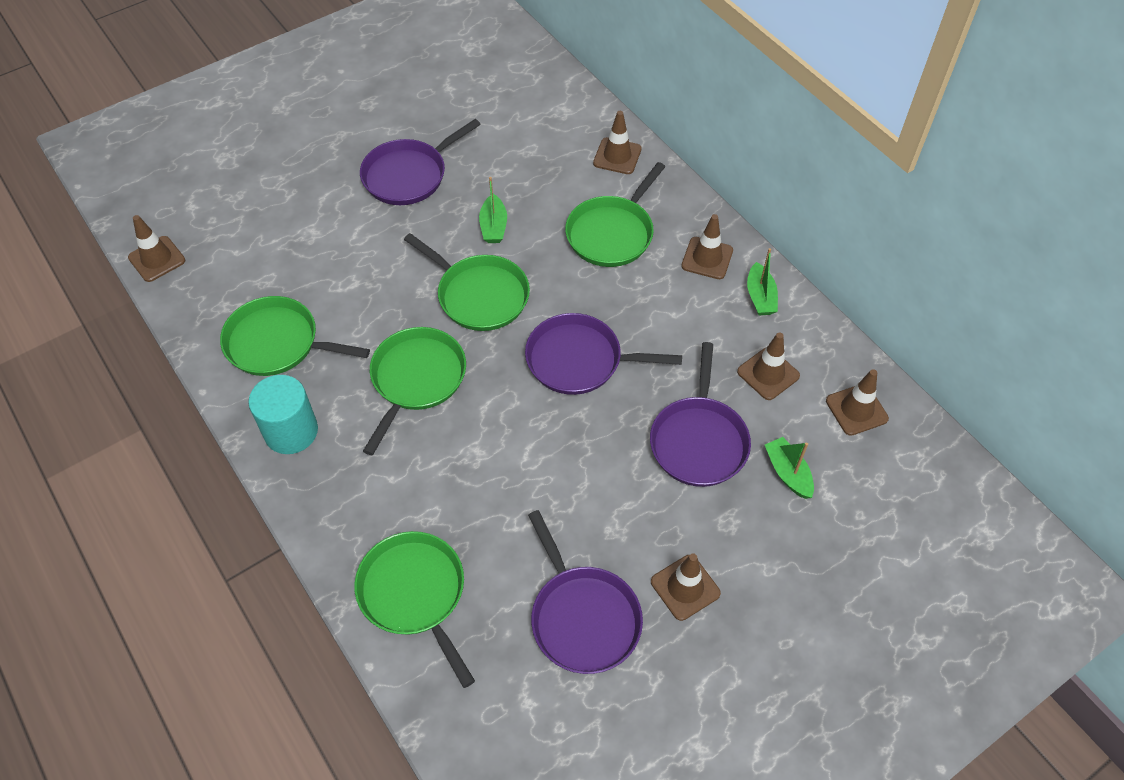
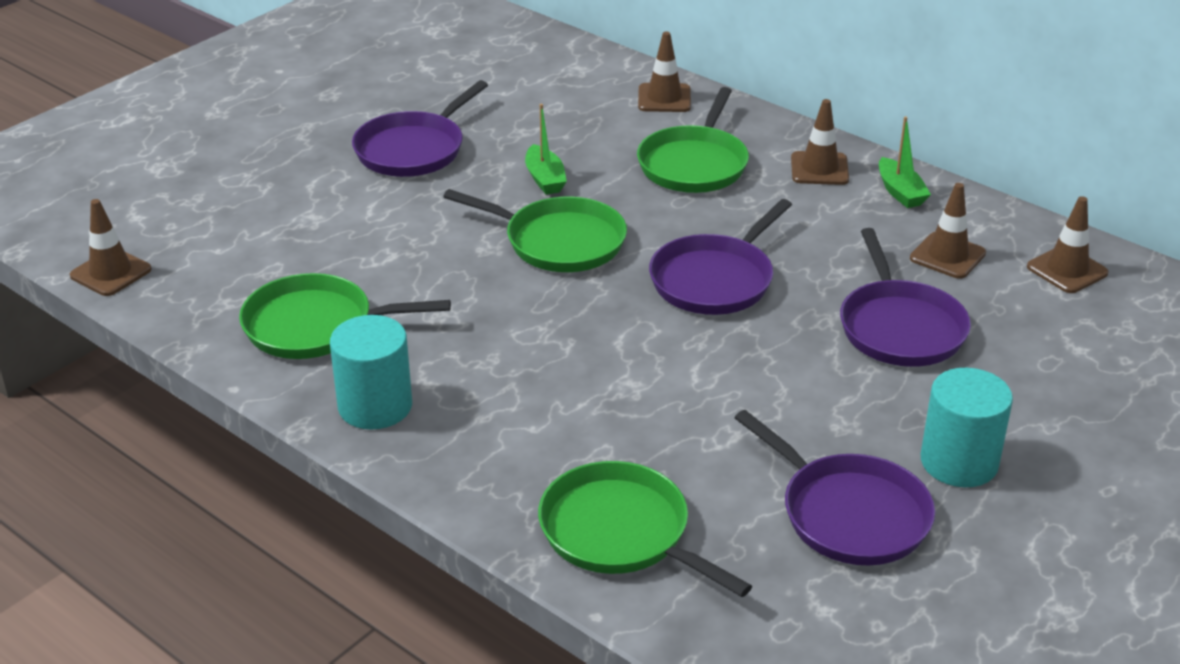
camera: 15 degrees left, 20 degrees down
(416, 379) = (518, 330): green pan -> none
(579, 360) = (715, 280): purple pan -> purple pan turned 45 degrees counterclockwise
(685, 587) = (959, 462): brown traffic cone -> turquoise cylinder
(788, 473) = (1021, 337): green boat -> none

